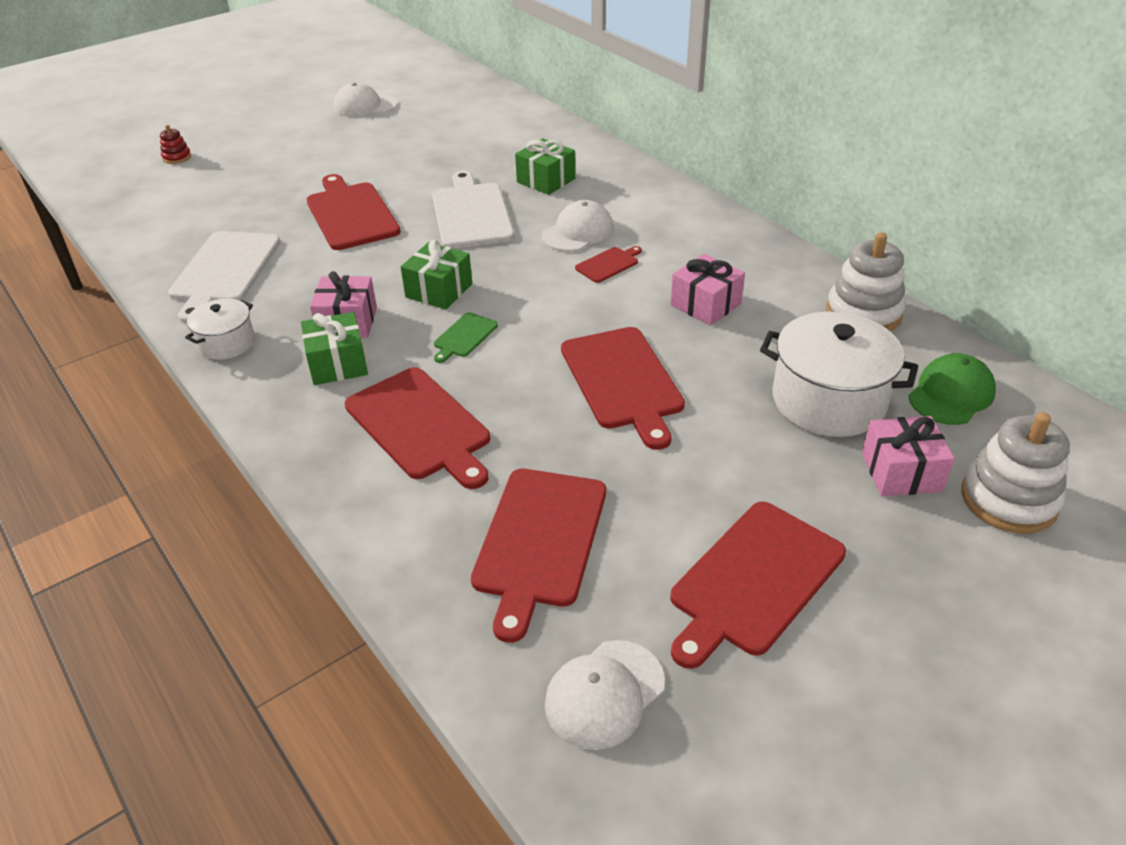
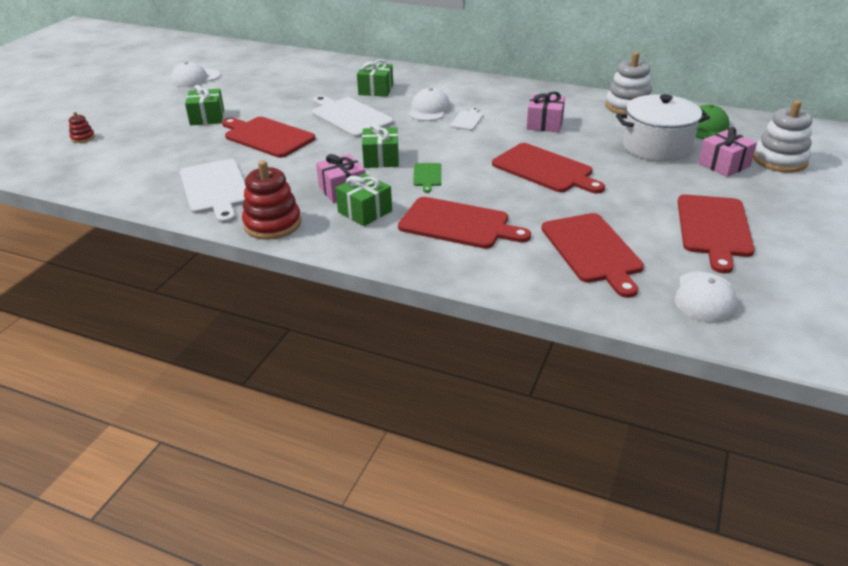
camera: 30 degrees left, 5 degrees down
(226, 343) = (272, 224): white pot -> red stacking toy
(319, 166) = (207, 117): none -> green gift
(608, 264) = (467, 120): red cutting board -> white cutting board

